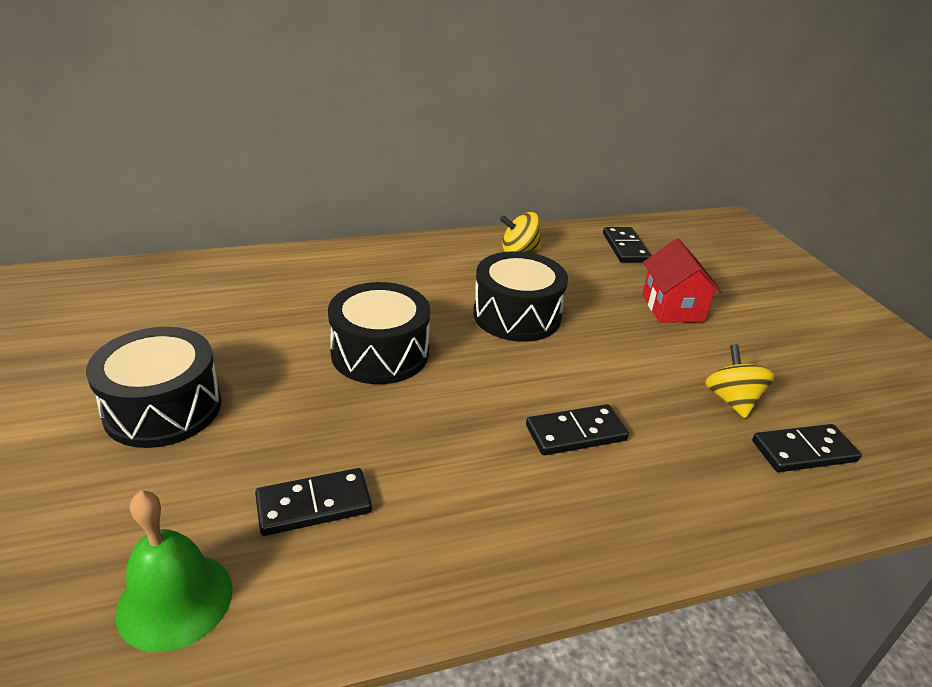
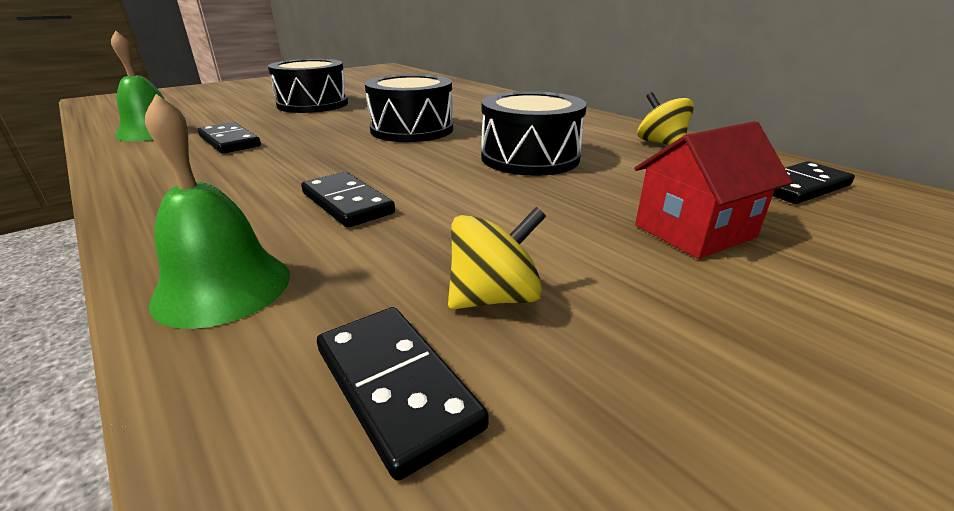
camera: 70 degrees right, 5 degrees down
(702, 511) = (223, 287): none -> green bell

